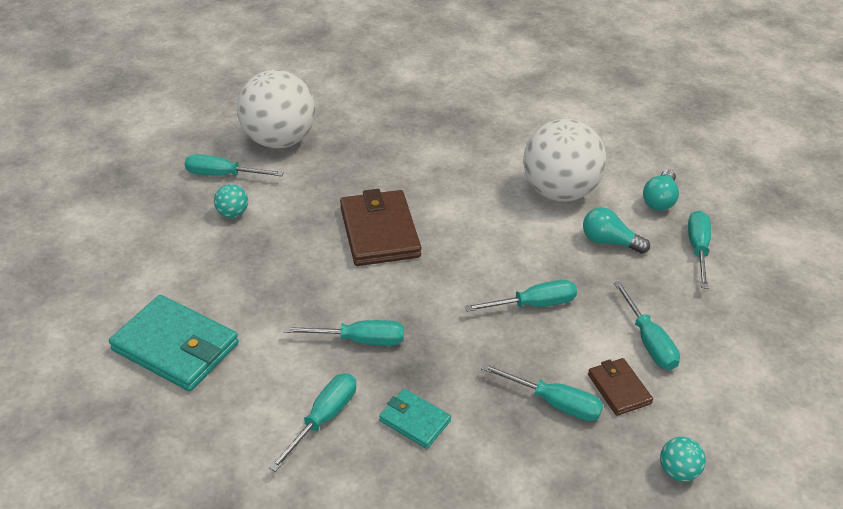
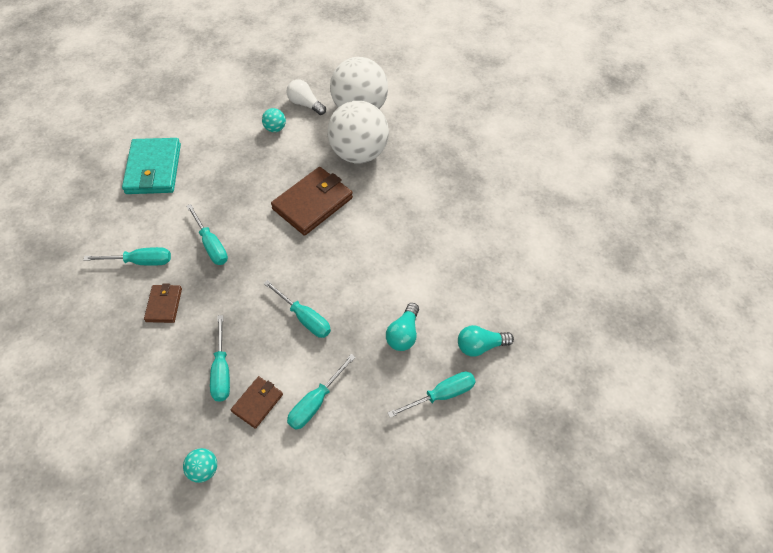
camera: 55 degrees right, 15 degrees up
(223, 175) = (305, 104): turquoise screwdriver -> white light bulb
(414, 420) = (164, 305): turquoise wallet -> brown wallet
(559, 192) = (435, 279): white ball -> white ball (358, 153)
(609, 242) = (403, 334): turquoise light bulb -> turquoise light bulb turned 150 degrees counterclockwise

